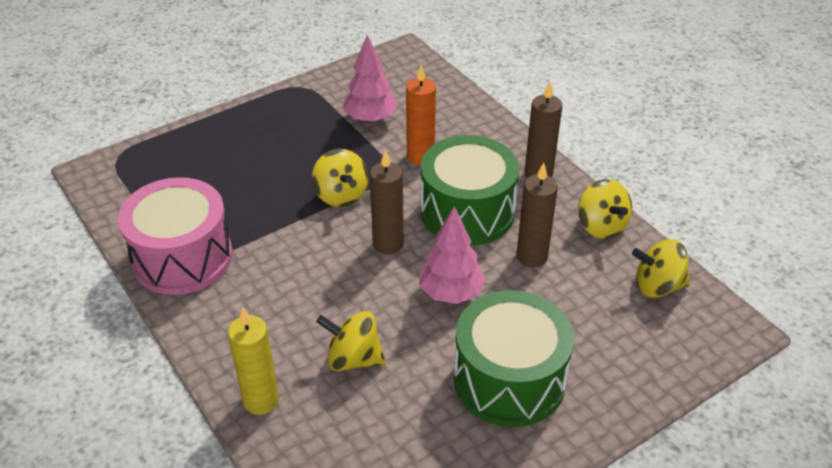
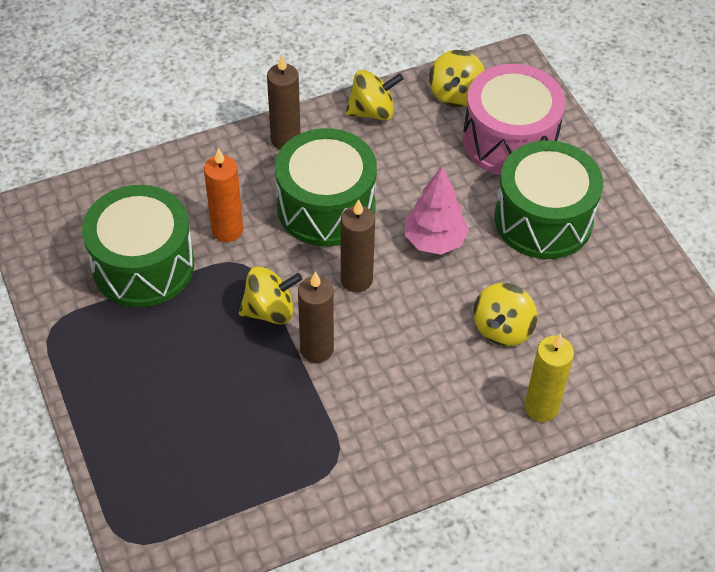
camera: 80 degrees left, 10 degrees up
(182, 257) = (333, 469): pink drum -> pink drum (509, 140)
(370, 118) = (143, 265): pink tree -> green drum
(532, 256) = (400, 171): brown candle -> brown candle (317, 349)

